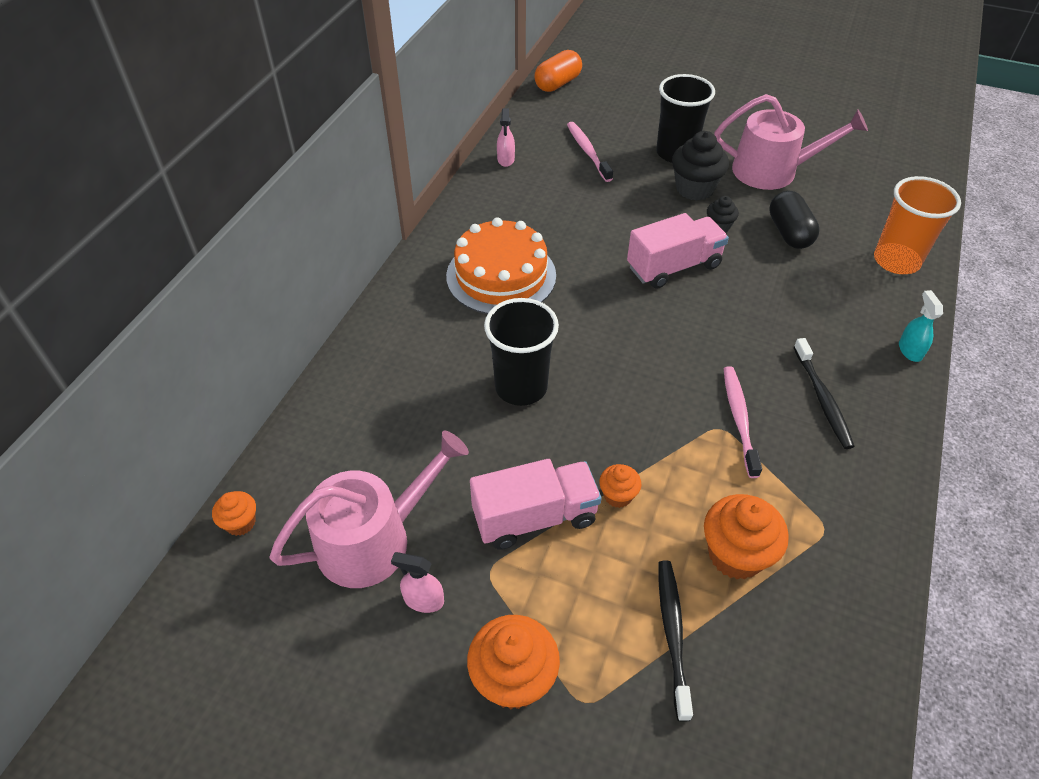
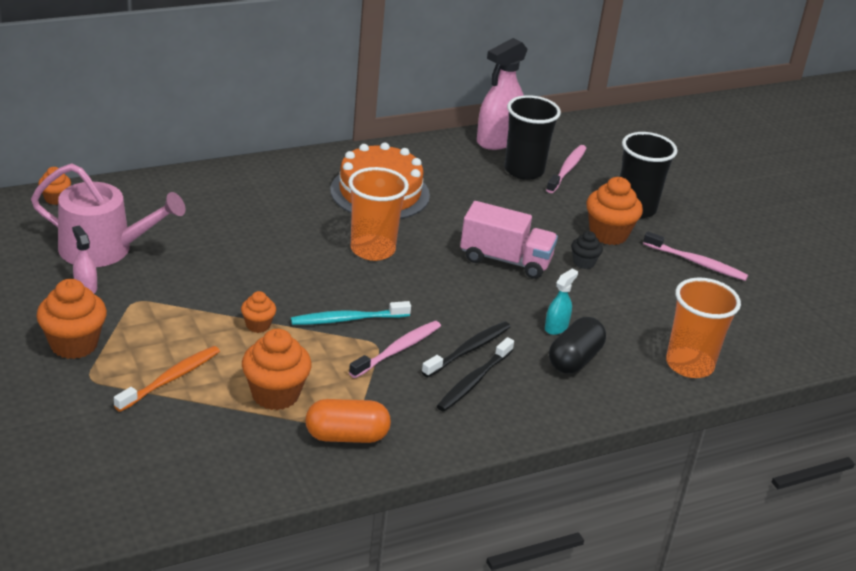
camera: 40 degrees right, 15 degrees down
(506, 159) = (497, 140): pink spray bottle -> pink spray bottle, size x2.05
(521, 387) = (293, 246): black cup -> black cup (524, 170)
(535, 517) = (197, 300): pink truck -> none
(558, 84) = (621, 122): orange capsule -> orange capsule (346, 436)
(579, 337) = (372, 249): none -> orange cup
(644, 627) = (170, 379): none -> orange toothbrush
(666, 423) = (348, 319): none -> turquoise toothbrush
(672, 635) = (179, 393): black toothbrush -> black toothbrush (468, 350)
(694, 189) = (608, 234): black cupcake -> orange cupcake
(773, 171) = (696, 262): pink watering can -> pink toothbrush
(789, 233) = (633, 298): black capsule -> black capsule (574, 359)
(910, 350) = (592, 407): turquoise spray bottle -> turquoise spray bottle (556, 327)

